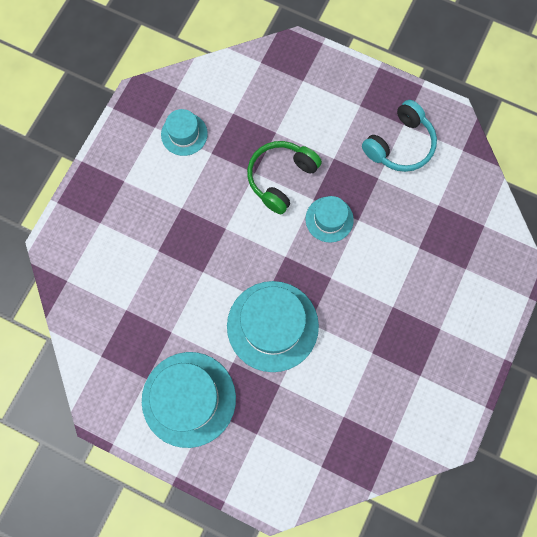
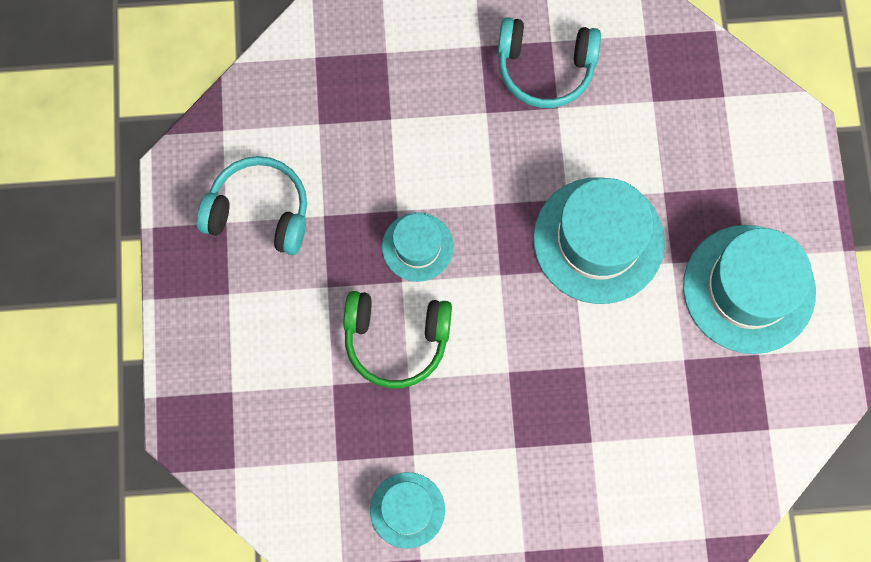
camera: 120 degrees left, 0 degrees up
(404, 361) = (545, 67): none -> turquoise headphones

